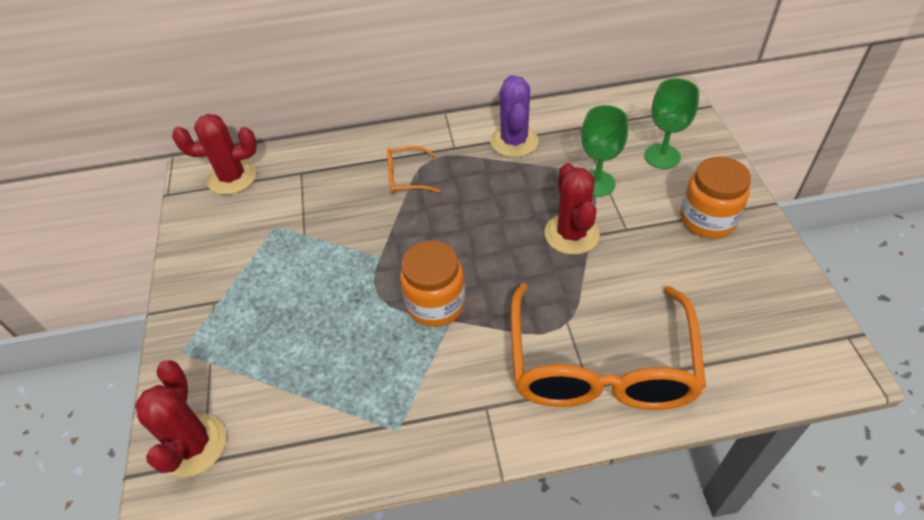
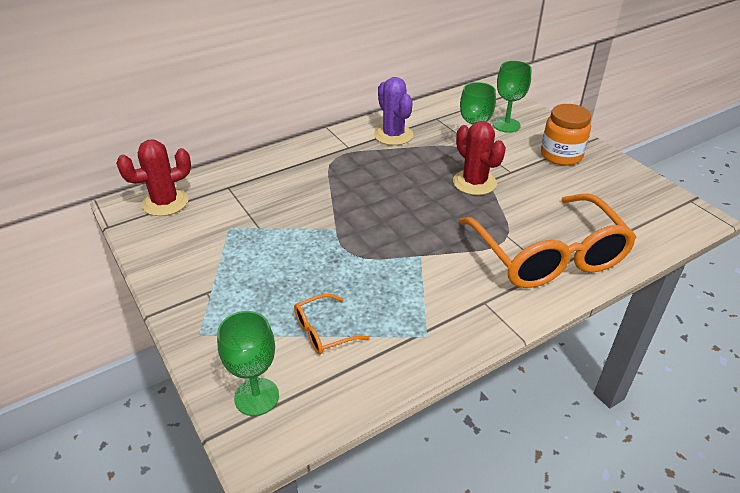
camera: 25 degrees left, 10 degrees down
(193, 445) = (256, 397): red cactus -> green goblet
(407, 177) = (323, 173): orange glasses -> orange glasses (324, 331)
(435, 304) = (401, 248): orange jar -> none

